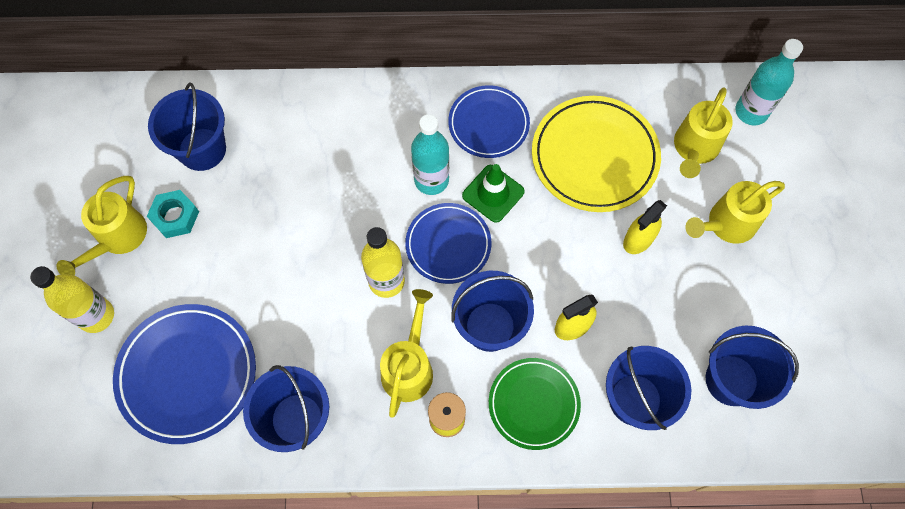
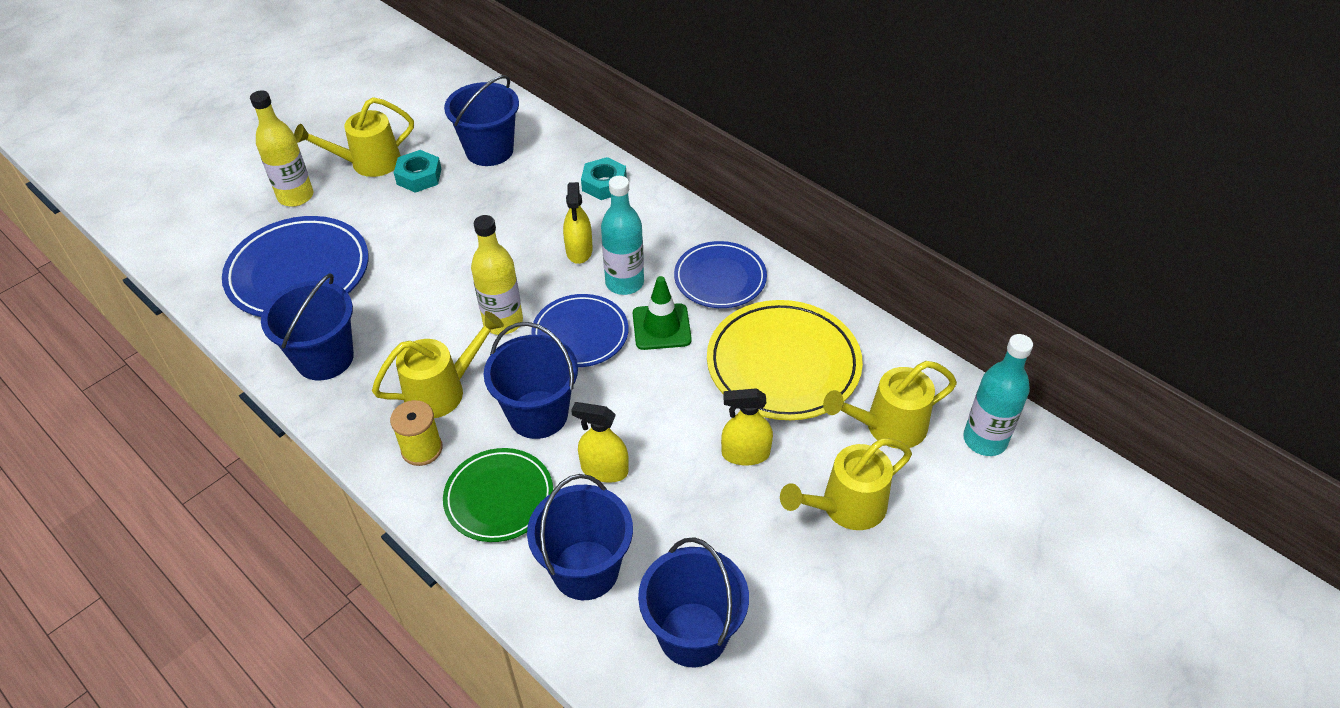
camera: 45 degrees right, 20 degrees down
(324, 110) = (604, 184): none -> turquoise nut
(371, 180) = (579, 250): none -> yellow spray bottle
(725, 224) = (845, 507): yellow watering can -> yellow watering can turned 45 degrees counterclockwise

